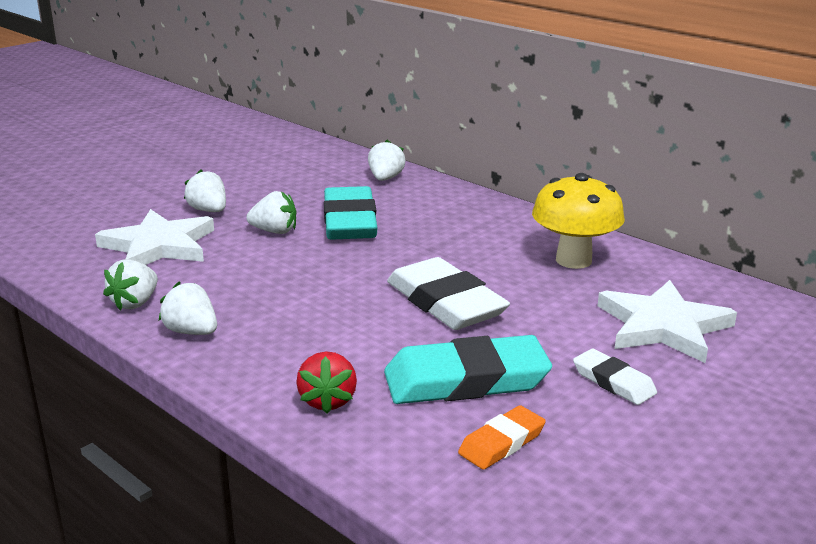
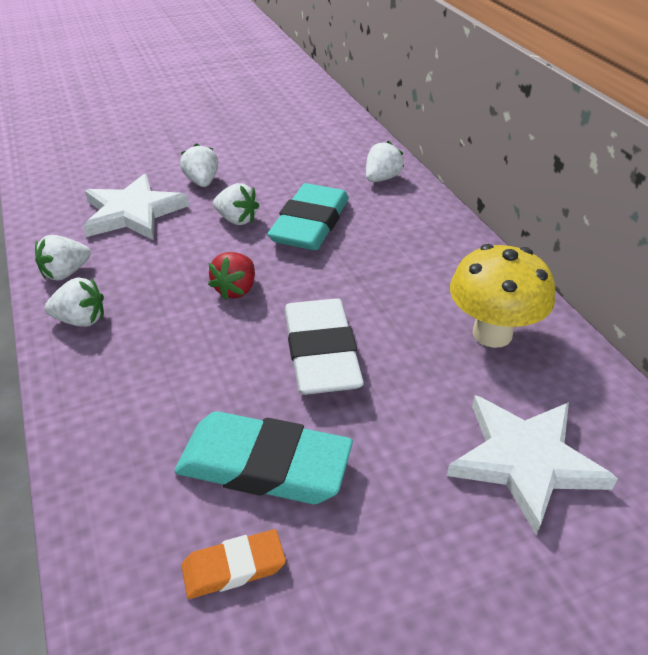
camera: 25 degrees right, 15 degrees up
(191, 332) = (81, 320): white strawberry -> white strawberry turned 120 degrees clockwise
(327, 401) = (122, 445): red strawberry -> red strawberry (236, 289)
(613, 382) = (411, 524): white eraser -> none

